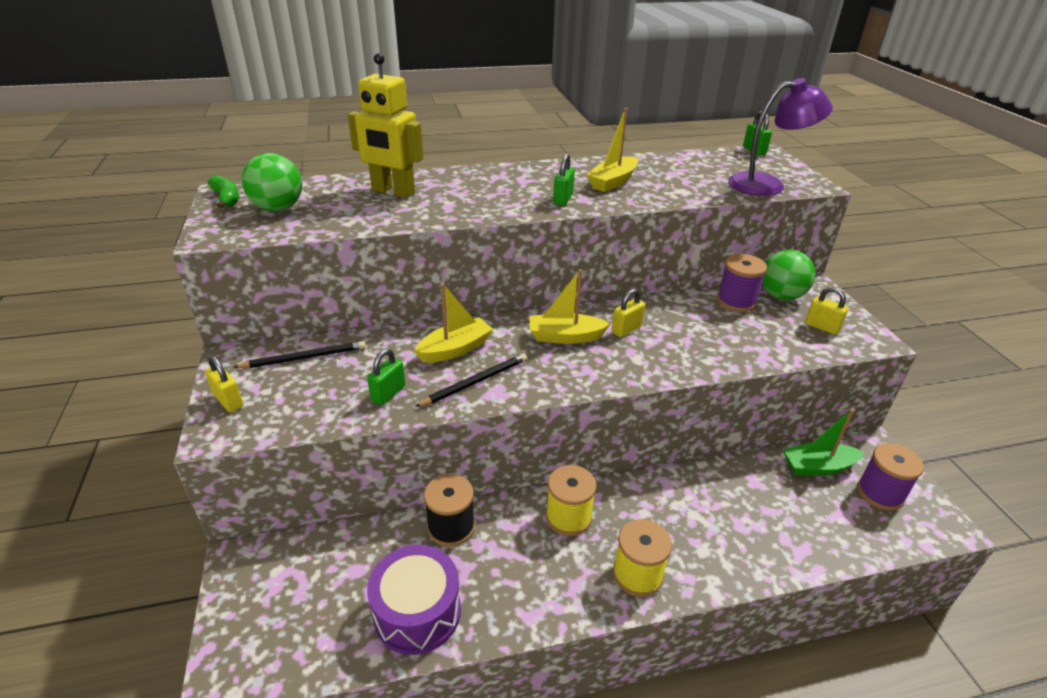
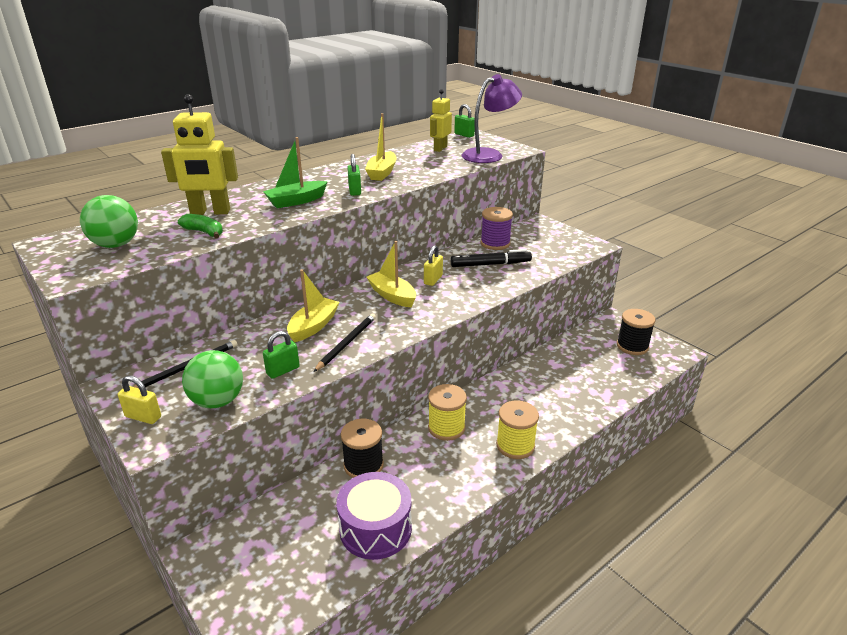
camera: 25 degrees left, 5 degrees down
(226, 199) = (55, 248): green banana -> green banana (204, 232)
(388, 393) = (283, 370): green padlock -> green padlock turned 45 degrees clockwise
(565, 337) = (392, 296): yellow boat -> yellow boat turned 75 degrees clockwise
(709, 164) = (440, 148): none -> yellow robot
(711, 328) = (490, 264): none -> black marker
(781, 296) = (521, 233): green ball -> green ball (218, 401)
(818, 467) = (588, 343): green boat -> green boat (296, 201)
(821, 327) = (558, 246): yellow padlock -> none
(880, 493) = (632, 346): purple spool -> black spool

